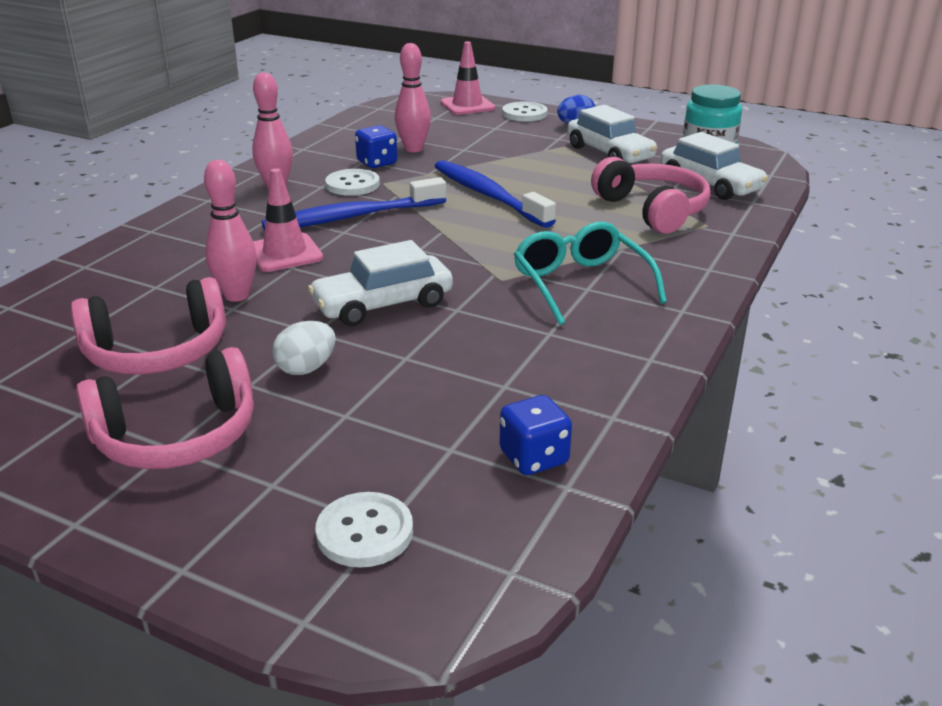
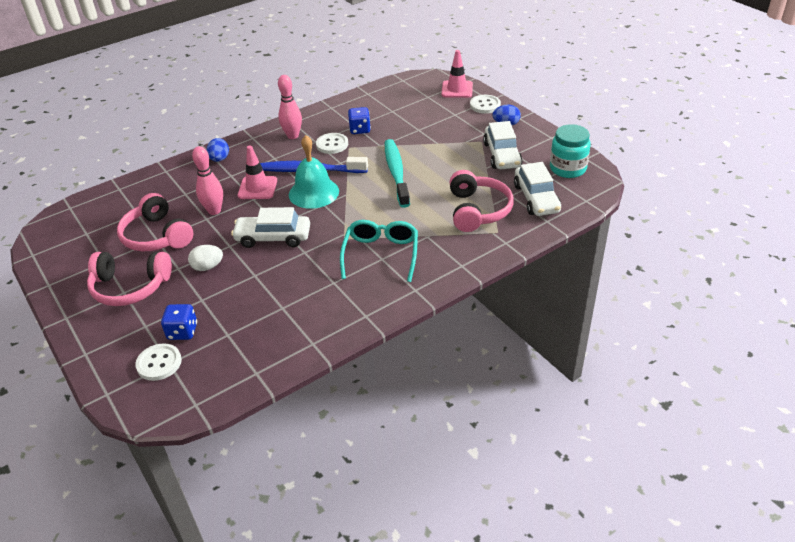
camera: 30 degrees right, 10 degrees up
(157, 352) = (156, 236): pink headphones -> pink headphones turned 45 degrees clockwise
(176, 233) = (219, 159): none -> blue egg
(387, 240) = (313, 193): none -> turquoise bell
(413, 149) = (390, 122): pink bowling pin -> none
(488, 195) = (396, 173): blue toothbrush -> turquoise toothbrush
(534, 458) = (256, 353): blue dice -> blue dice (182, 332)

